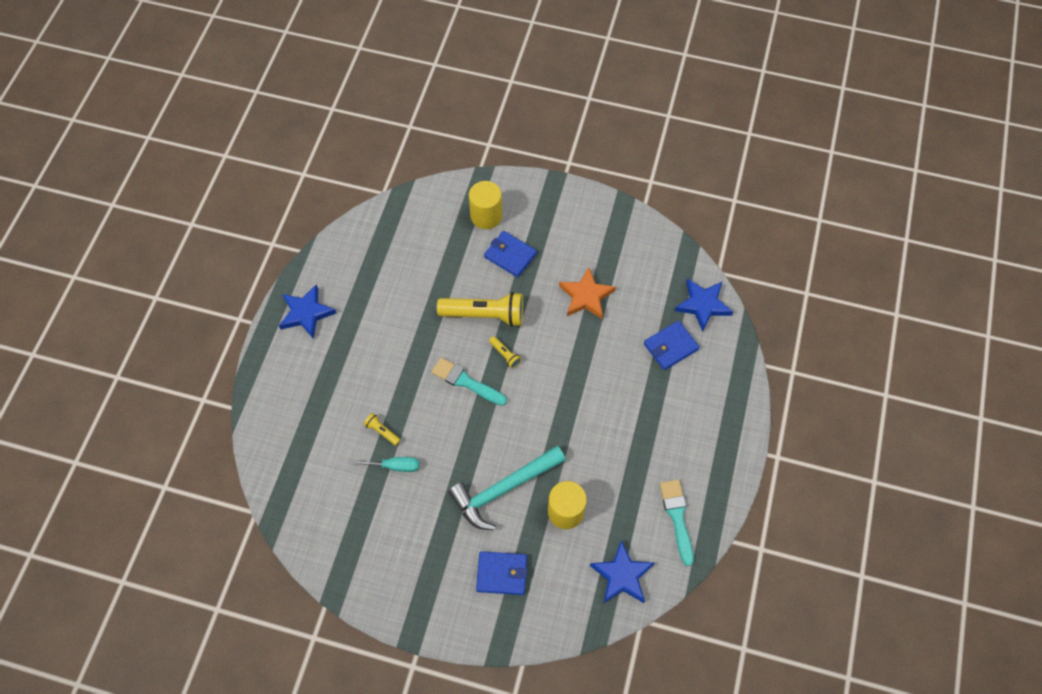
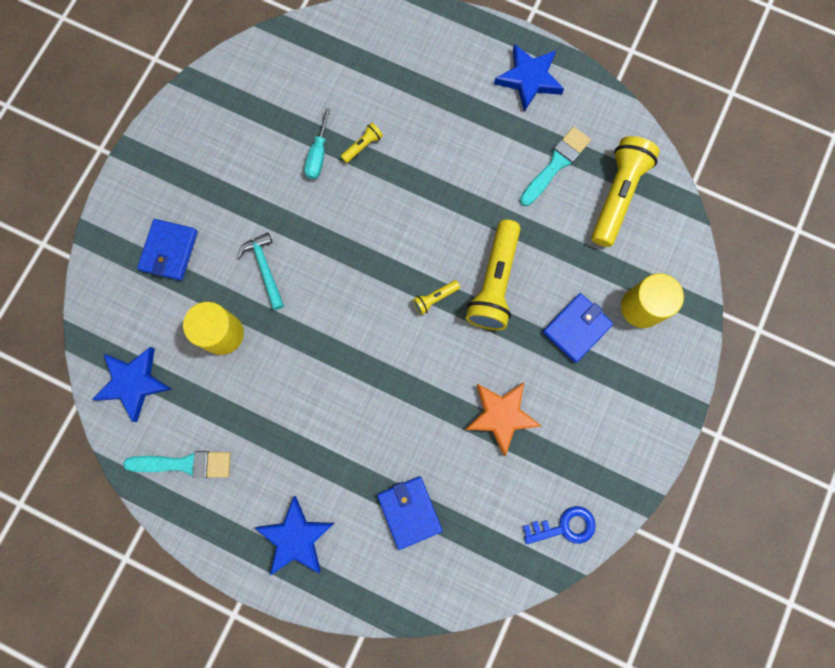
camera: 100 degrees right, 15 degrees up
(400, 240) = (617, 195): none -> yellow flashlight
(466, 382) = (407, 246): turquoise brush -> turquoise brush (555, 164)
(503, 489) = (265, 269): turquoise hammer -> turquoise hammer, size x0.56
(654, 246) = (564, 526): none -> blue key
(703, 305) = (463, 572): blue star -> blue star (296, 537)

